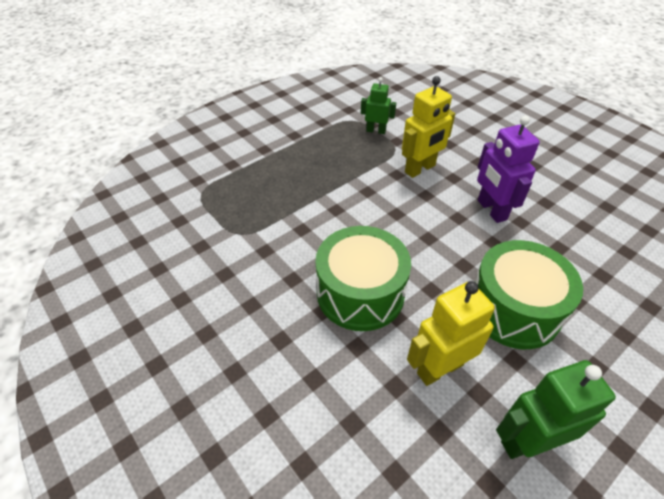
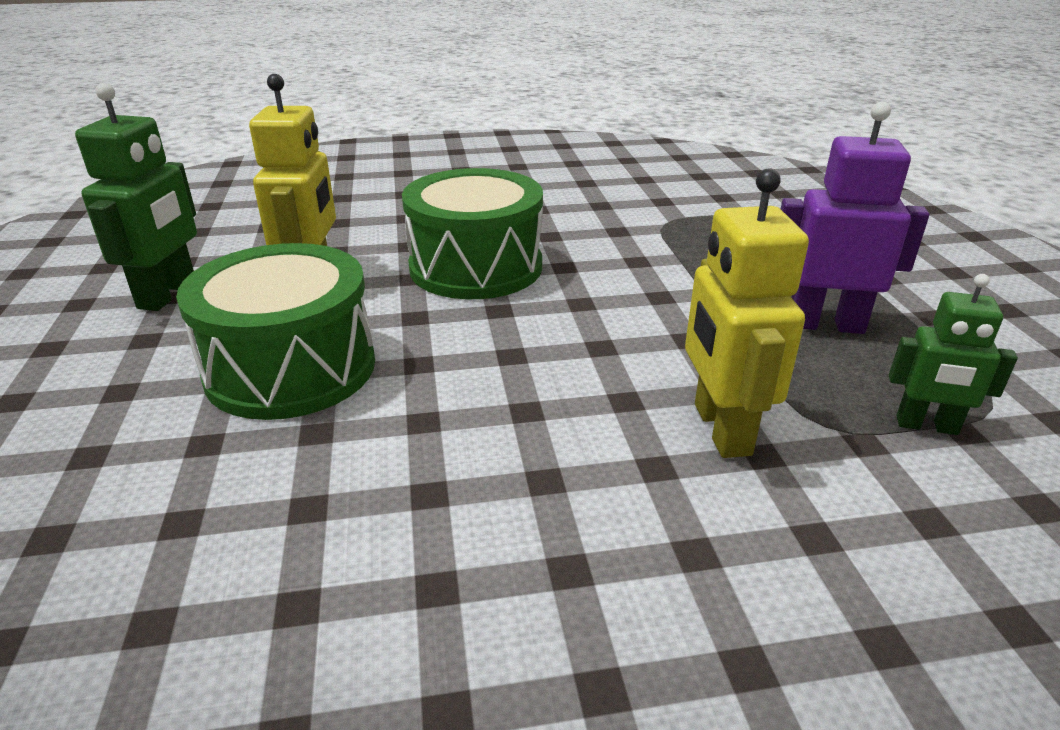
camera: 120 degrees right, 15 degrees down
(376, 131) = (926, 426): green robot -> green robot turned 60 degrees clockwise
(491, 210) = (503, 467): purple robot -> purple robot (825, 324)

